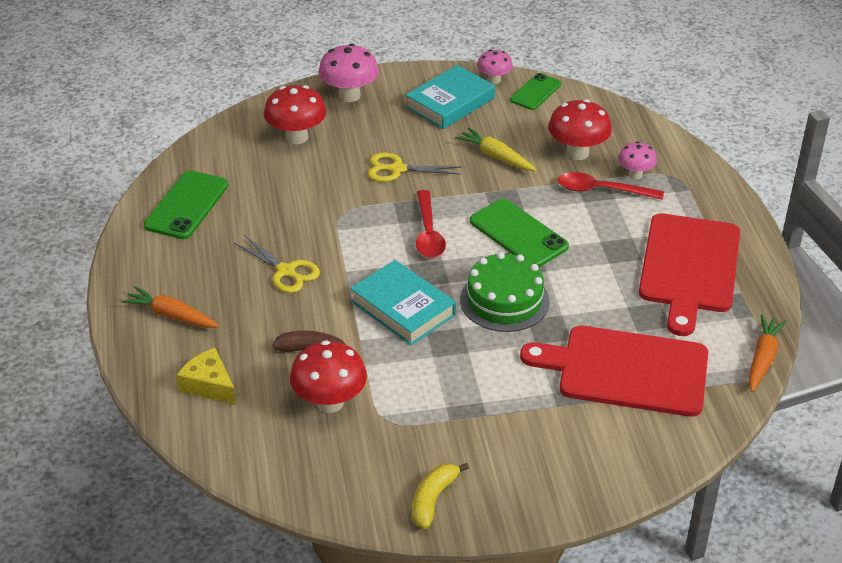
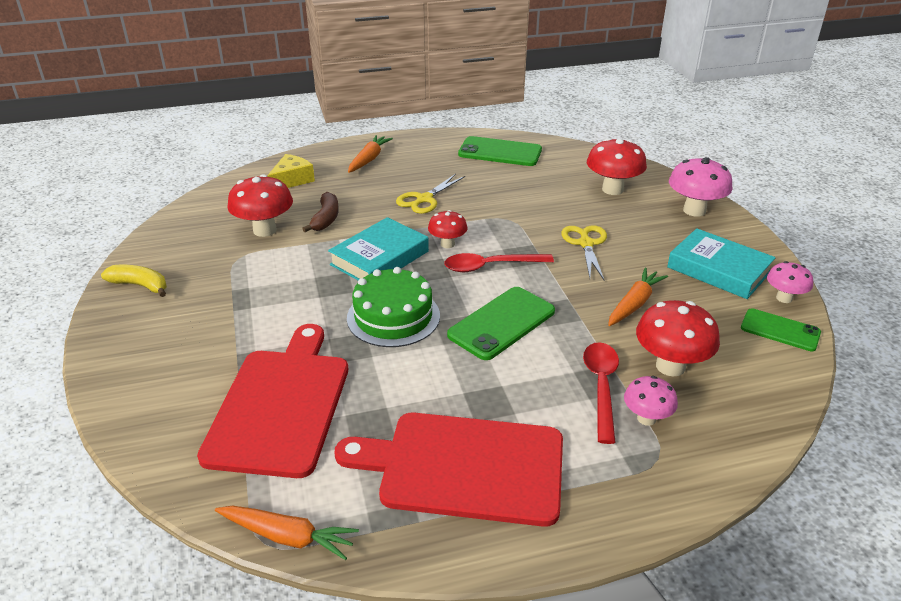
camera: 85 degrees right, 5 degrees down
(383, 259) = (447, 244): none -> red mushroom
(496, 156) = (634, 304): yellow carrot -> orange carrot

